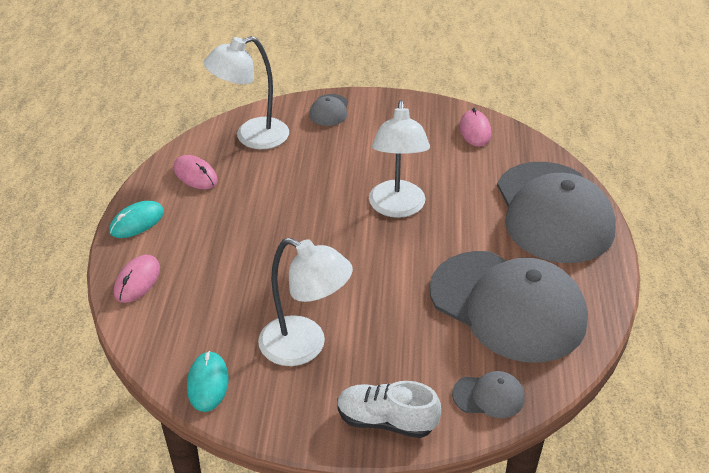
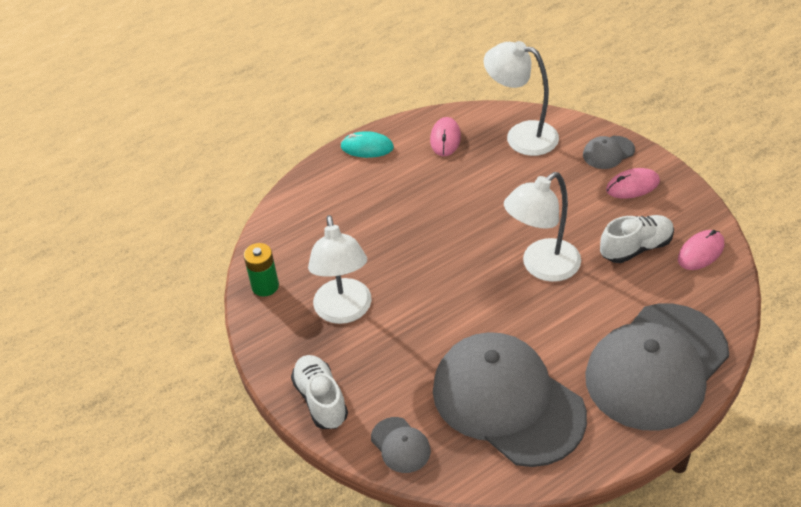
camera: 55 degrees right, 5 degrees up
(137, 281) = (315, 188): pink mouse -> pink mouse (632, 186)
(208, 383) = (265, 286): turquoise mouse -> green battery
(435, 154) = (636, 248): none -> white shoe
(508, 306) = (507, 401): grey cap -> grey cap turned 135 degrees clockwise

